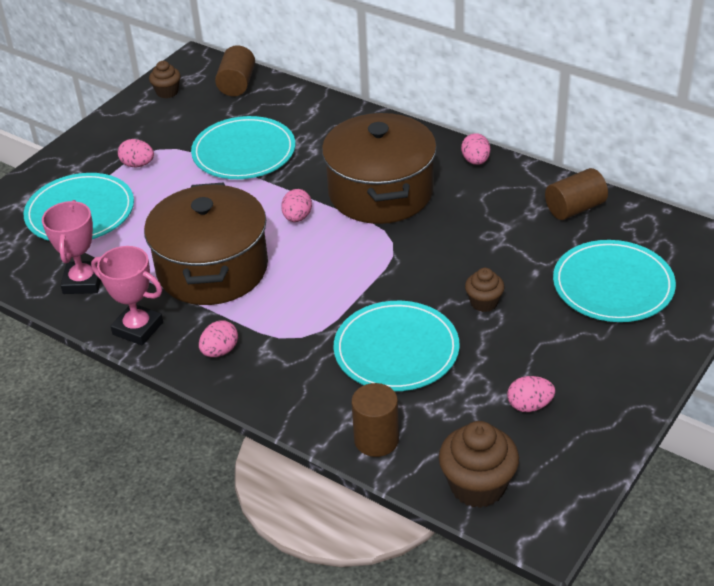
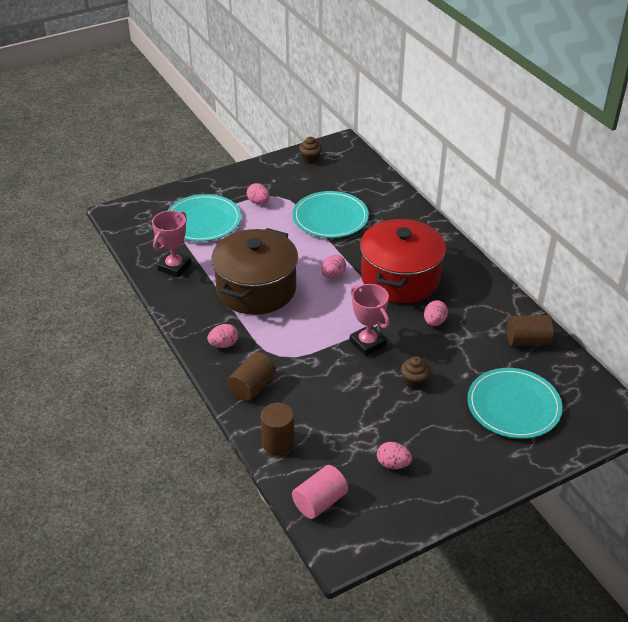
camera: 25 degrees right, 0 degrees up
(138, 328) = (185, 310): pink trophy -> pink trophy (367, 343)
(237, 84) = (358, 169): brown cylinder -> brown cylinder (252, 386)
(380, 192) = (400, 278): brown pot -> red pot
(396, 350) = (333, 389): turquoise plate -> none
(475, 161) = (481, 280): pink egg -> pink egg (434, 322)
(477, 486) = (320, 502): brown cupcake -> pink cylinder

